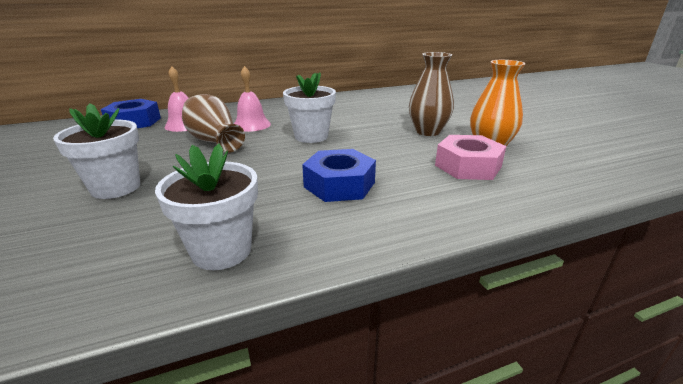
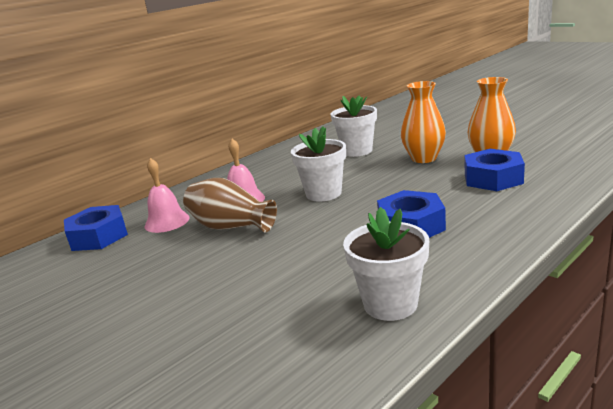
camera: 20 degrees left, 5 degrees down
(116, 187) = (204, 297): white flower pot -> white flower pot (357, 151)
(428, 131) = (424, 158): brown vase -> orange vase
(468, 166) = (493, 178): pink nut -> blue nut

